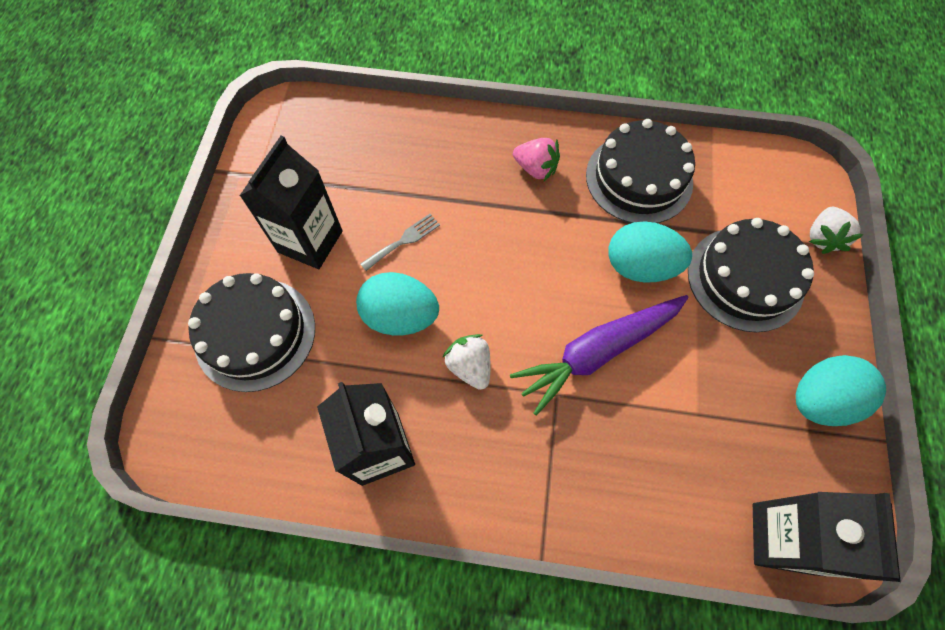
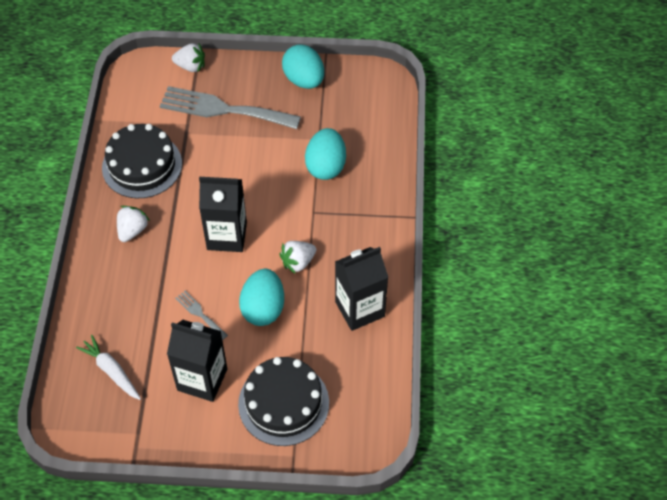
camera: 95 degrees left, 10 degrees down
(341, 150) = (111, 371): none -> white carrot
(536, 169) = (132, 230): pink strawberry -> white strawberry
(597, 352) = (282, 190): purple carrot -> none
(640, 266) = (216, 166): turquoise egg -> turquoise egg (326, 166)
(745, 278) = (223, 109): black cake -> grey fork
(782, 538) = (386, 104): black carton -> black carton (227, 236)

